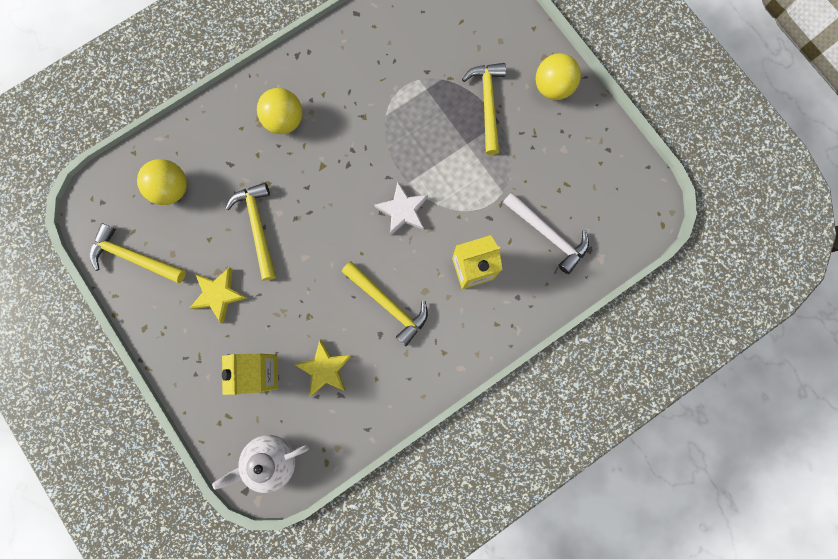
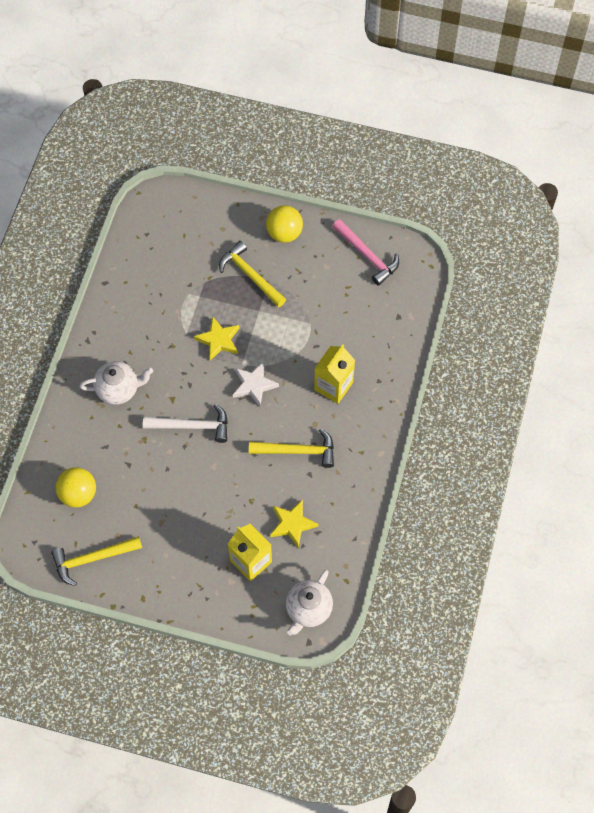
camera: 40 degrees left, 15 degrees down
(219, 294) = (176, 535): yellow star -> yellow star (218, 340)
(258, 227) = (163, 471): yellow hammer -> none
(285, 120) = (118, 389): yellow ball -> white teapot
(548, 234) = (363, 327): white hammer -> white hammer (192, 426)
(610, 168) = (367, 256): none -> pink hammer

